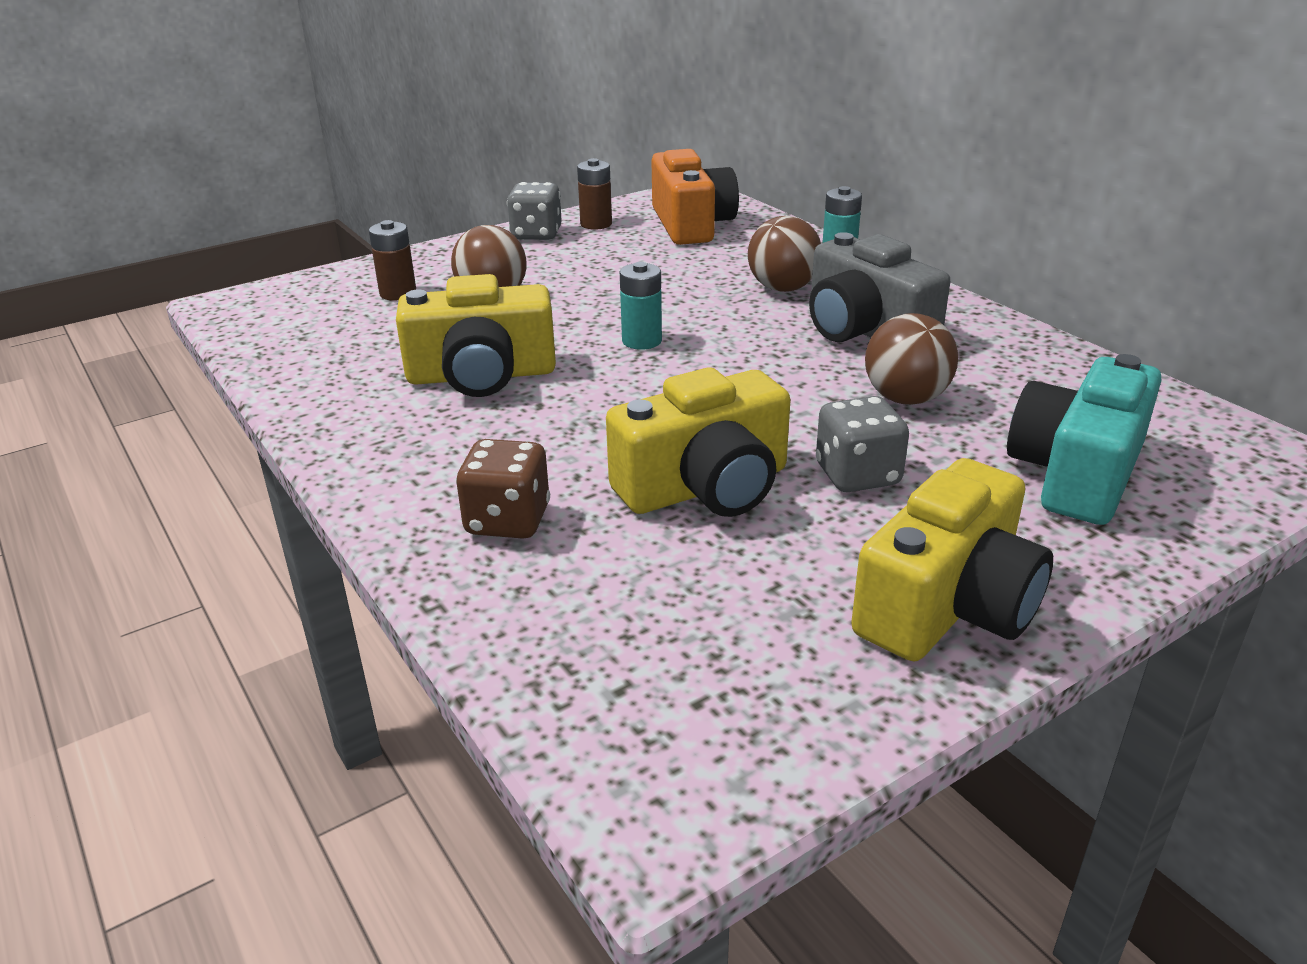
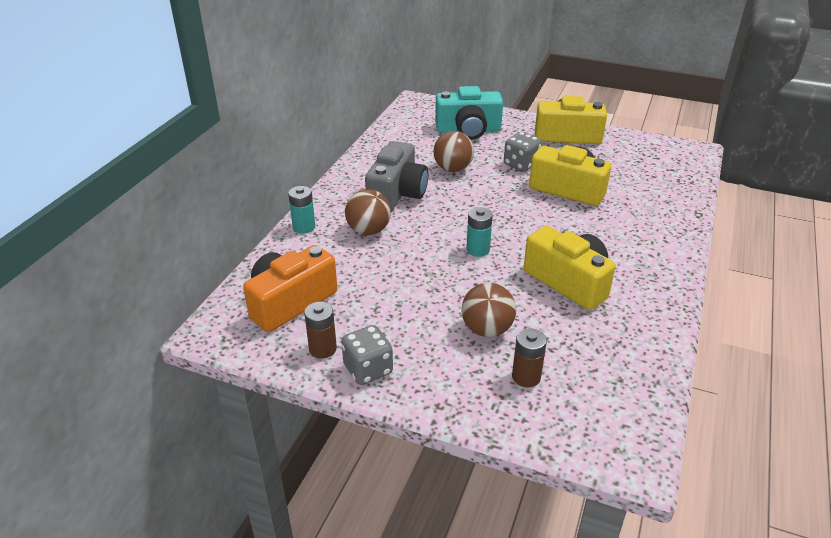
camera: 125 degrees left, 5 degrees up
(507, 521) = (645, 219): brown dice -> none

